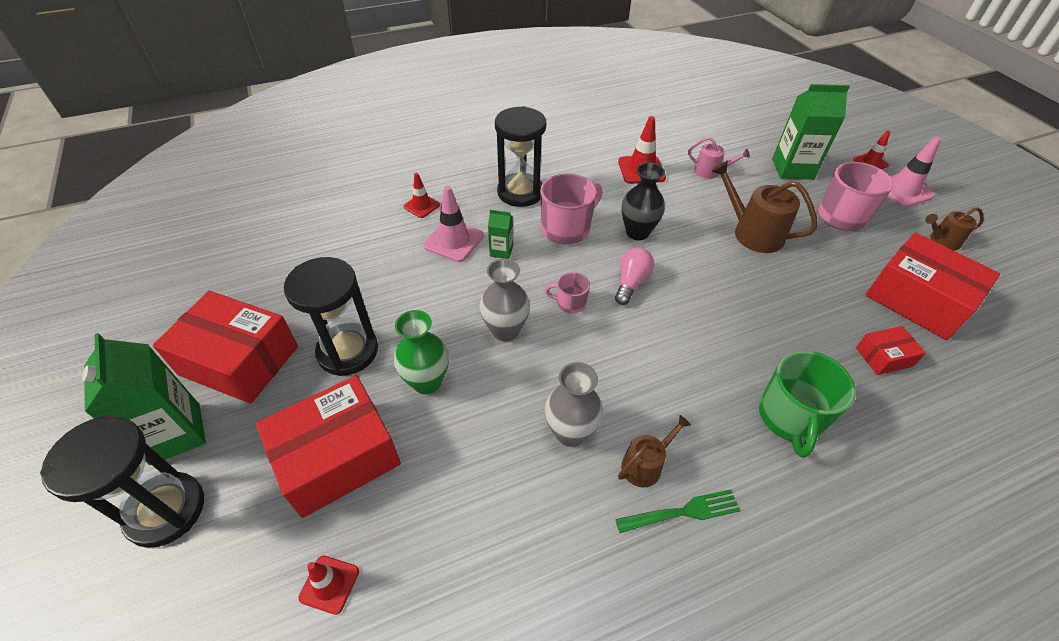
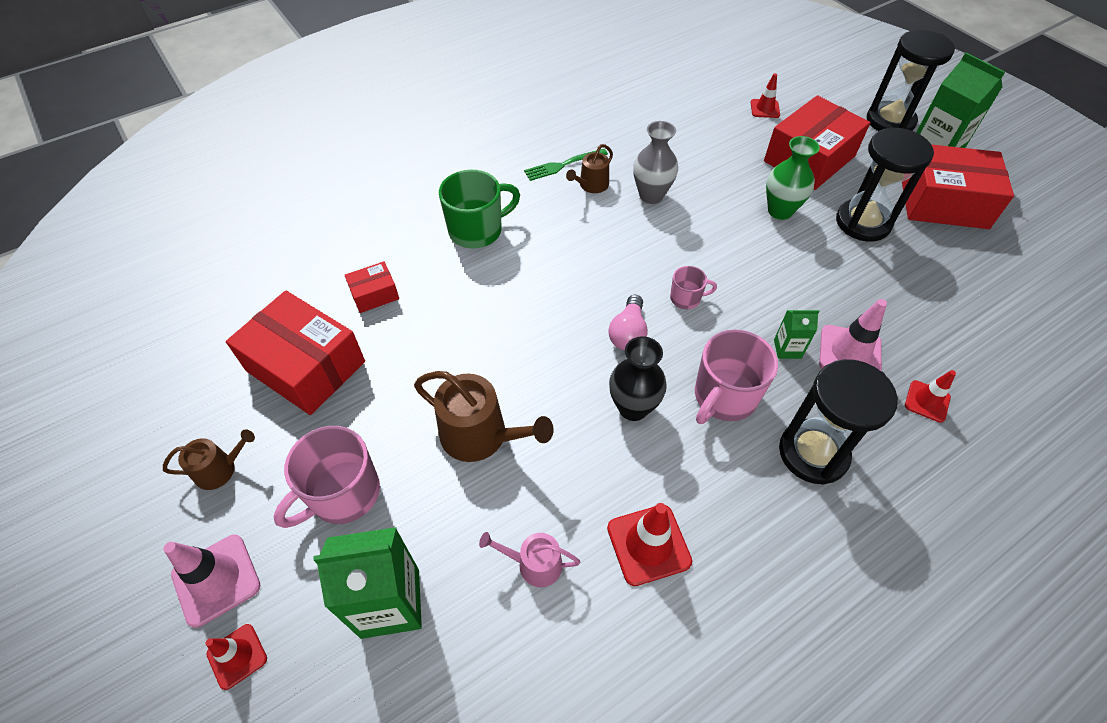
camera: 170 degrees right, 5 degrees up
(505, 331) = (737, 261): grey vase -> none
(790, 418) = (477, 230): green mug -> green mug turned 60 degrees clockwise

